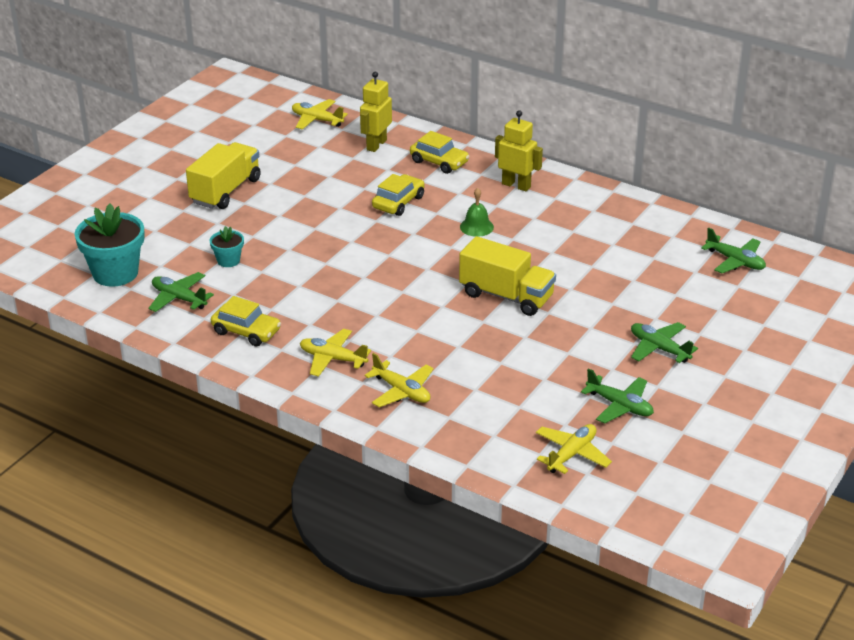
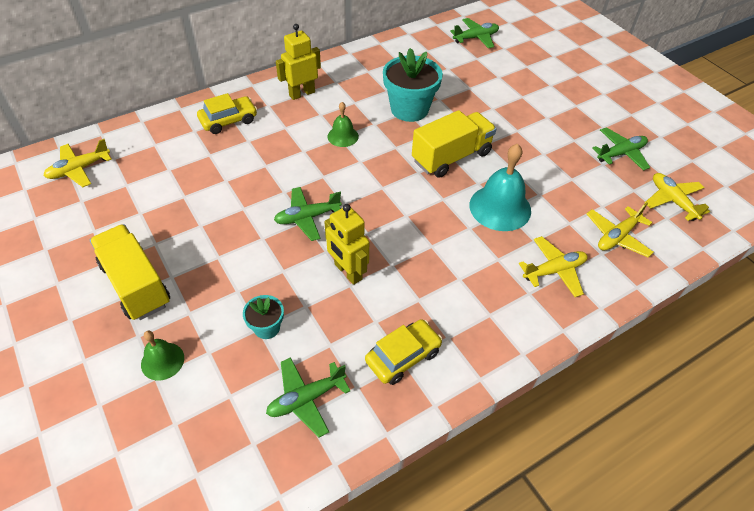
camera: 65 degrees left, 15 degrees up
(115, 273) = (211, 450): turquoise flower pot -> turquoise flower pot (409, 109)
(169, 228) = (162, 361): none -> green bell
(333, 359) = (483, 302): yellow plane -> yellow plane (617, 236)
(376, 145) = (163, 147): yellow robot -> yellow robot (348, 272)
(398, 202) = (268, 167): yellow car -> none
(459, 342) = (500, 207): none -> turquoise bell
(659, 348) = (560, 109): green plane -> green plane (307, 217)

